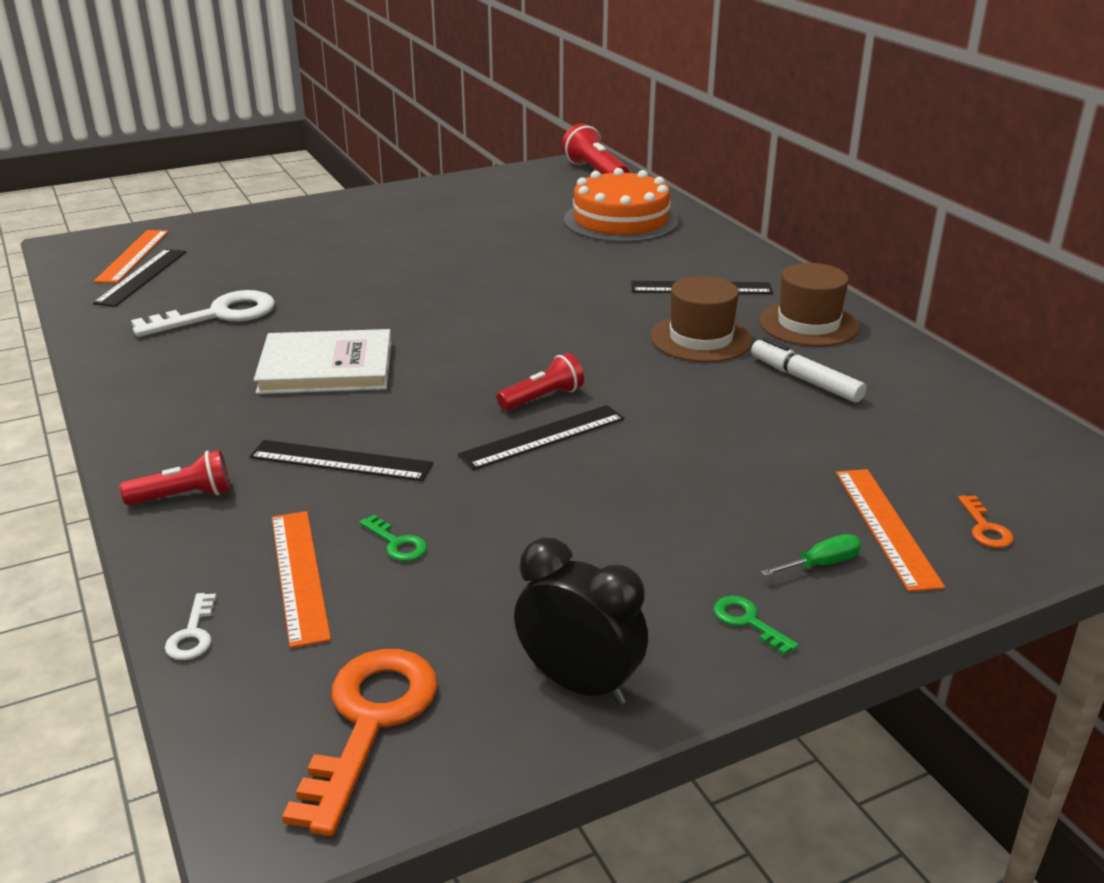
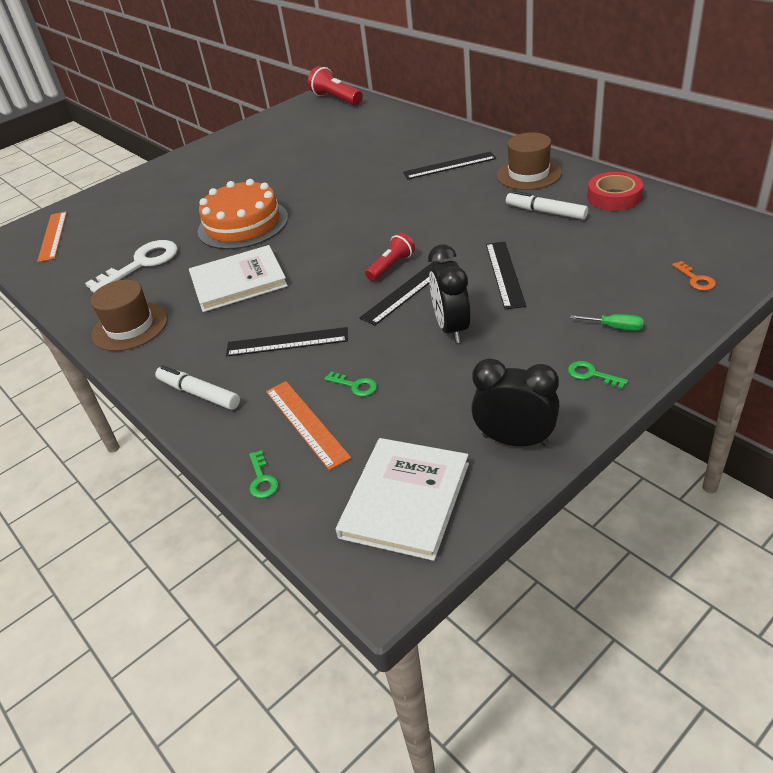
camera: 10 degrees left, 10 degrees up
(142, 277) = (69, 250): black ruler -> black ruler (504, 274)
(184, 496) = (199, 393): red flashlight -> white marker
(192, 634) = (262, 479): white key -> green key
(370, 722) = (405, 500): orange key -> white book
(578, 502) = (451, 328): none -> black clock
(620, 220) = (372, 130): orange cake -> orange cake (243, 224)
(701, 339) = (468, 201): brown hat -> brown hat (130, 327)
(821, 564) = (615, 327): green screwdriver -> green screwdriver turned 60 degrees clockwise
(886, 527) = (640, 294): orange ruler -> none
(919, 383) = (614, 197): none -> red tape

